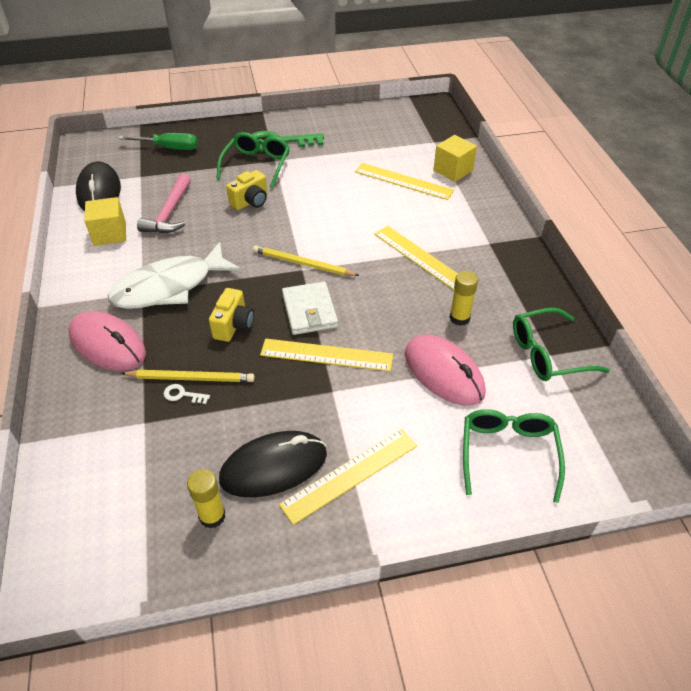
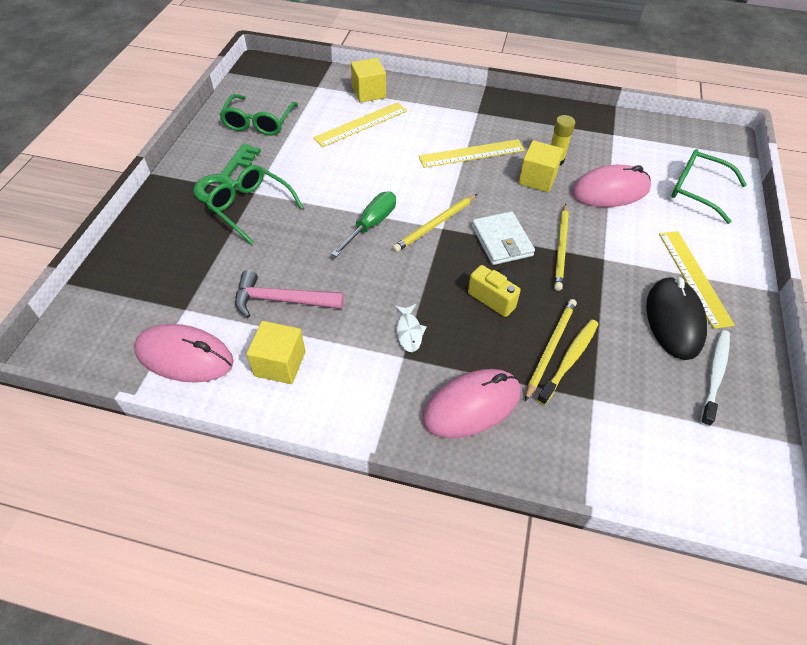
camera: 65 degrees left, 5 degrees up
(99, 192) = (185, 356): black mouse -> pink mouse
(169, 148) = (150, 268): green screwdriver -> green screwdriver (371, 225)
(169, 213) = (281, 300): pink hammer -> pink hammer turned 150 degrees clockwise
(169, 287) = (409, 332): white fish -> white fish, size x0.40
(183, 395) = (569, 360): white key -> yellow toothbrush
(212, 516) = (714, 375): yellow glue stick -> white toothbrush
(250, 202) = (312, 231): yellow camera -> none
(309, 311) = (501, 241): white wallet -> white wallet turned 60 degrees clockwise
(326, 355) = (561, 248): yellow ruler -> yellow pencil
(418, 312) = (537, 179): none -> yellow cube
(547, 354) = (612, 135): green glasses -> green glasses (258, 122)

